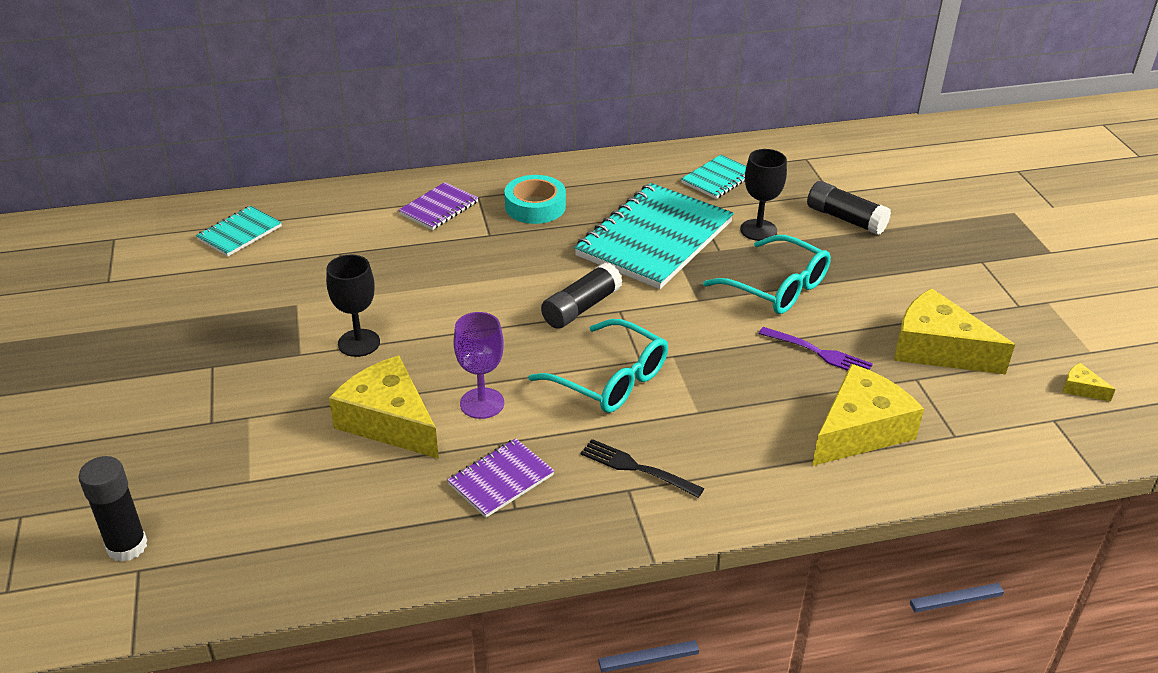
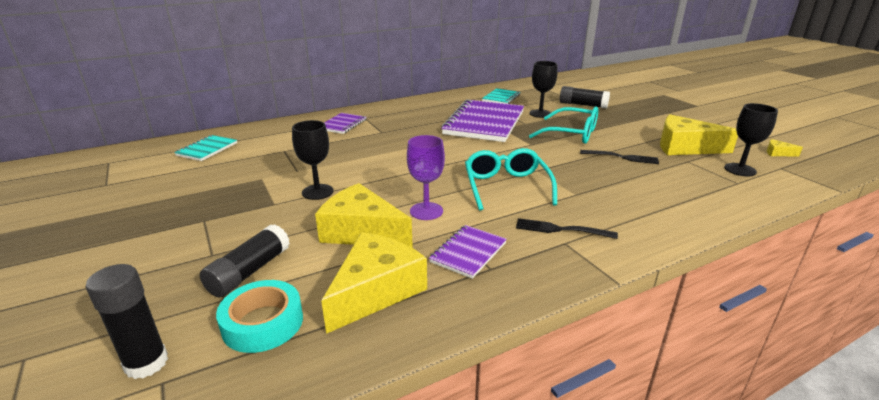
camera: 15 degrees left, 10 degrees down
(535, 206) = (403, 118): turquoise tape -> turquoise tape (263, 323)
(581, 307) = (462, 156): black glue stick -> black glue stick (249, 271)
(610, 380) = (506, 186): turquoise glasses -> turquoise glasses turned 120 degrees counterclockwise
(655, 239) = (484, 123): turquoise notebook -> purple notebook
(818, 353) = (622, 157): purple fork -> black fork
(860, 430) = (682, 188): yellow cheese -> yellow cheese (376, 290)
(983, 411) = (740, 170): none -> black goblet

